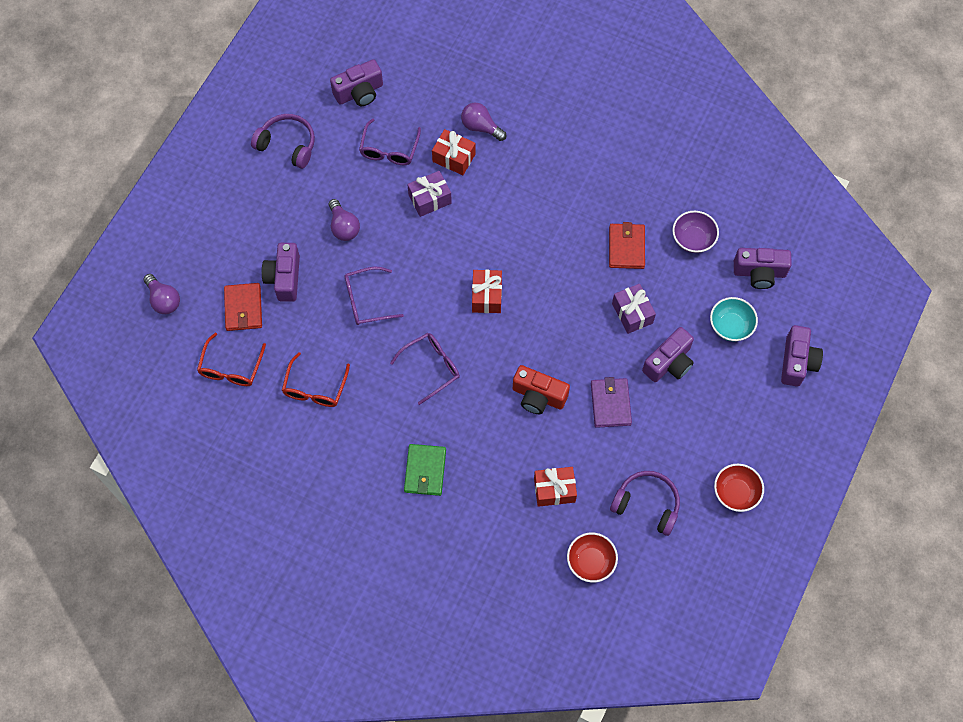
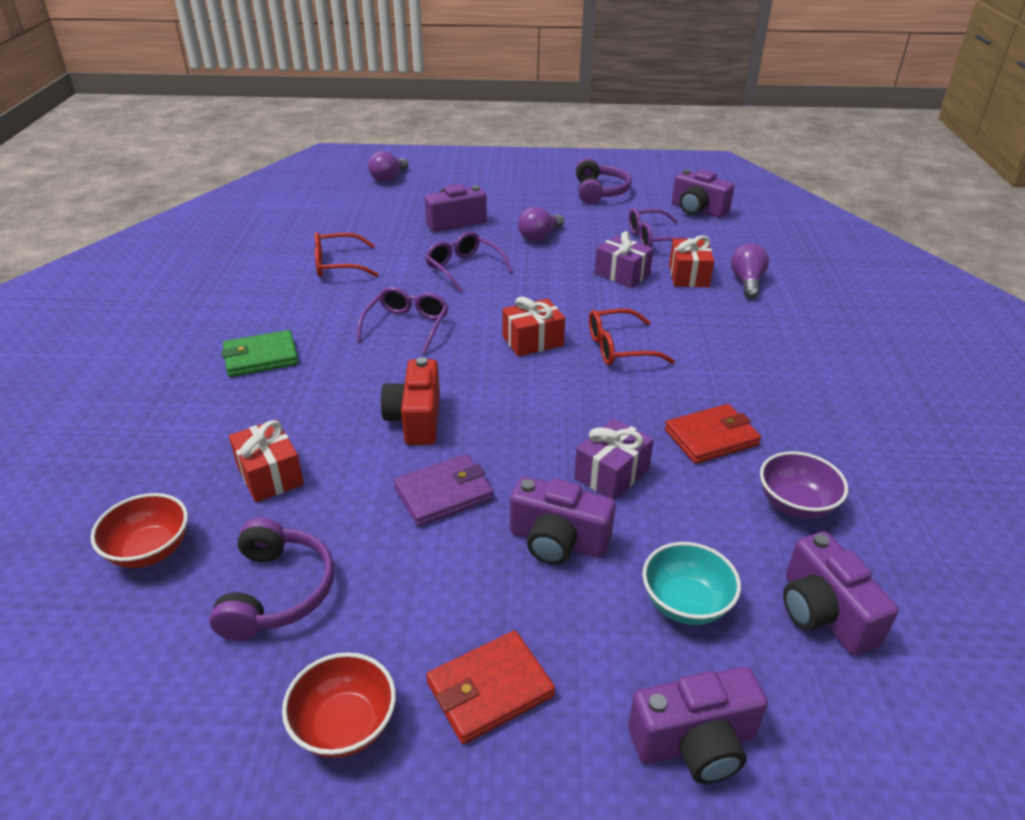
camera: 65 degrees right, 30 degrees down
(231, 367) = (337, 220): red glasses -> red glasses (620, 348)
(243, 308) = (406, 211): red wallet -> red wallet (490, 689)
(430, 367) = (406, 326): purple glasses -> purple glasses turned 105 degrees counterclockwise

